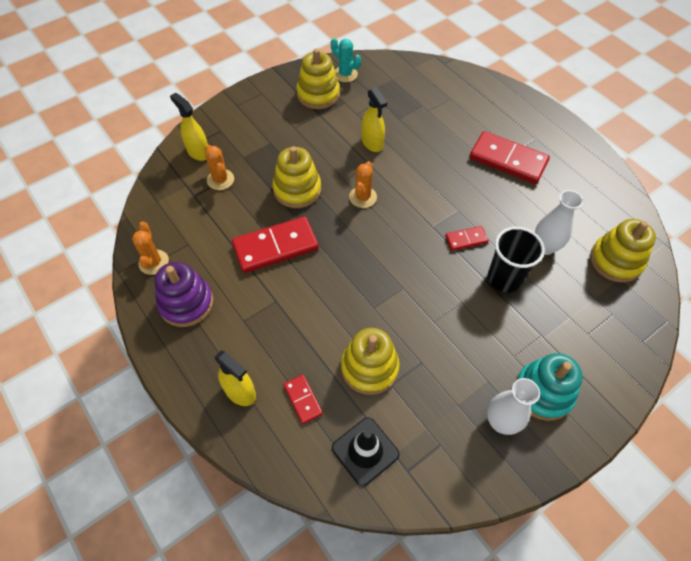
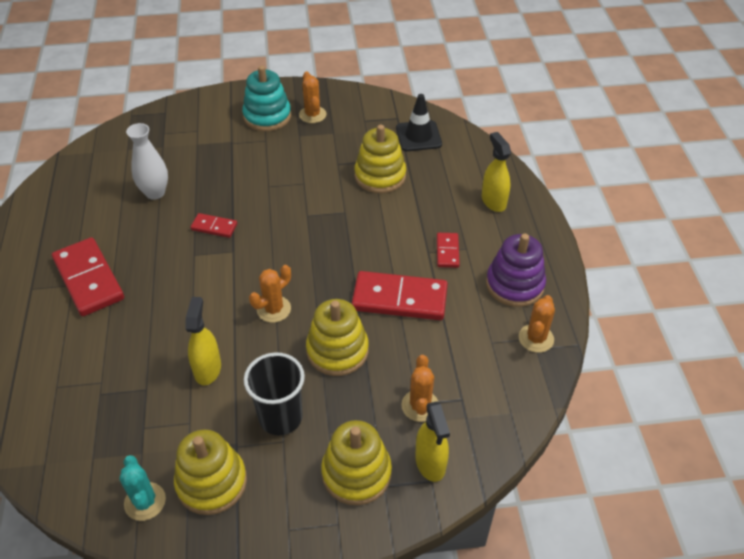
camera: 150 degrees left, 10 degrees down
(303, 399) = (445, 178): red domino -> red domino (447, 251)
(500, 422) = (312, 115): white vase -> orange cactus
(504, 278) = (215, 186): black cup -> black cup (280, 417)
(616, 260) = (113, 160): yellow stacking toy -> yellow stacking toy (356, 473)

